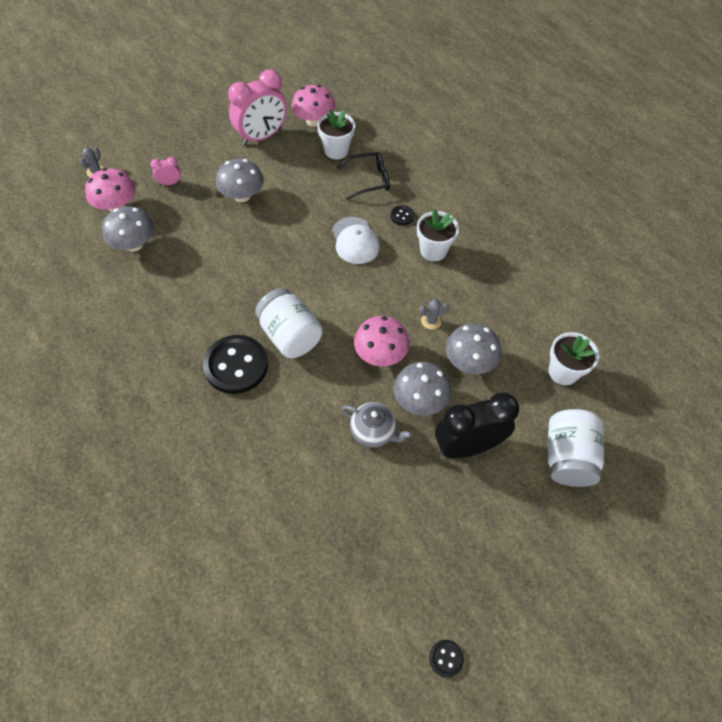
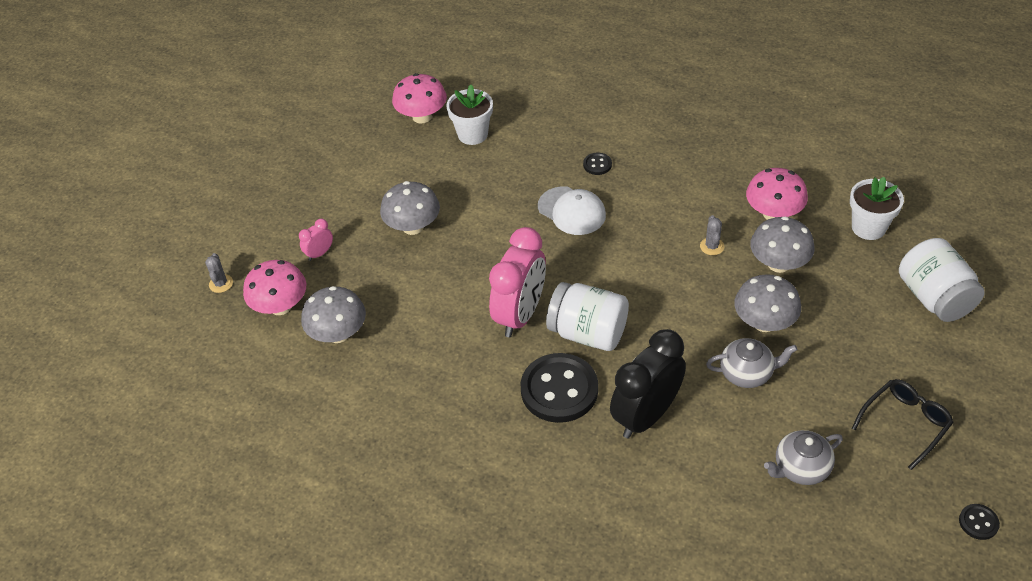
camera: 25 degrees left, 10 degrees down
(261, 137) = (379, 158): pink clock -> pink clock (520, 315)
(350, 527) = (800, 468): none -> grey teapot
(368, 180) = (532, 147): black glasses -> black glasses (905, 424)
(380, 354) = (691, 302): pink mushroom -> pink mushroom (773, 213)
(431, 321) = (712, 246): grey cactus -> grey cactus turned 45 degrees counterclockwise
(433, 250) = (656, 181): white flower pot -> none
(467, 446) = (841, 338): black clock -> black clock (646, 416)

